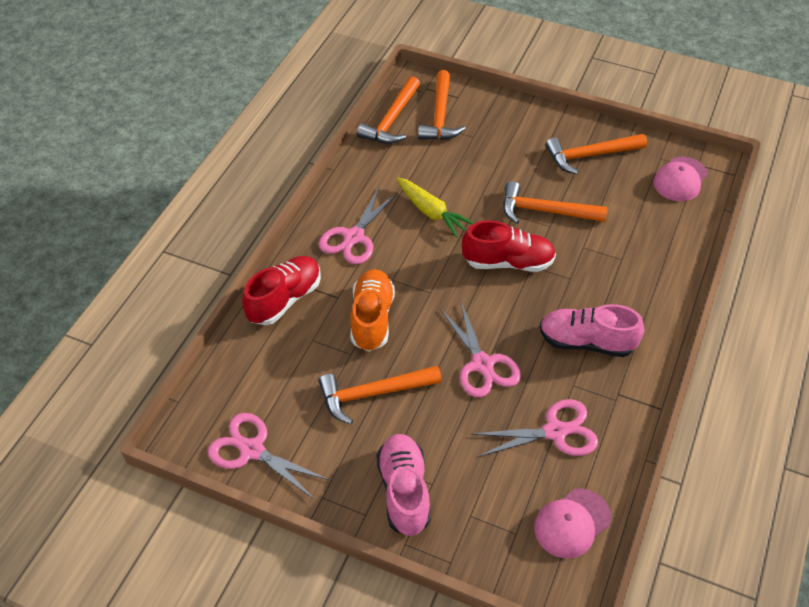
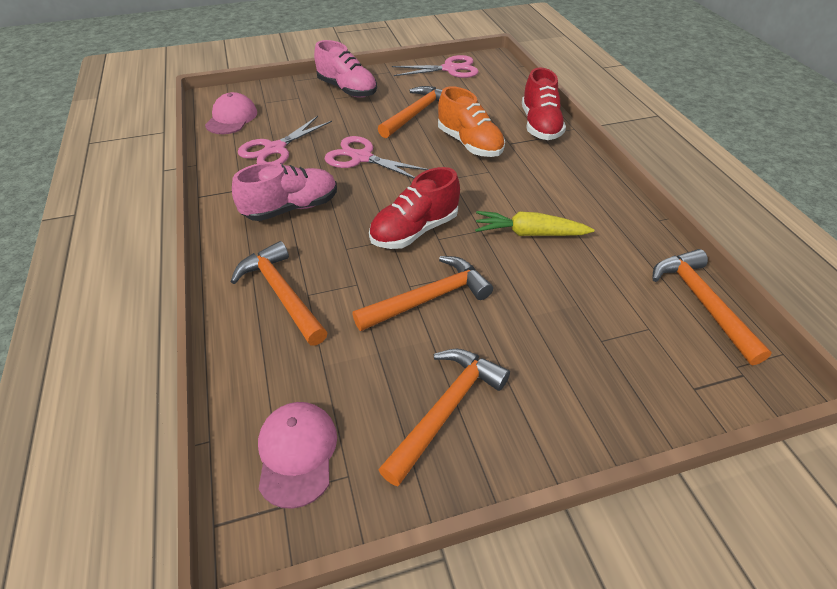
camera: 140 degrees right, 5 degrees down
(354, 237) = (558, 181): pink scissors -> none
(440, 115) = (670, 344): orange hammer -> orange hammer (281, 293)

